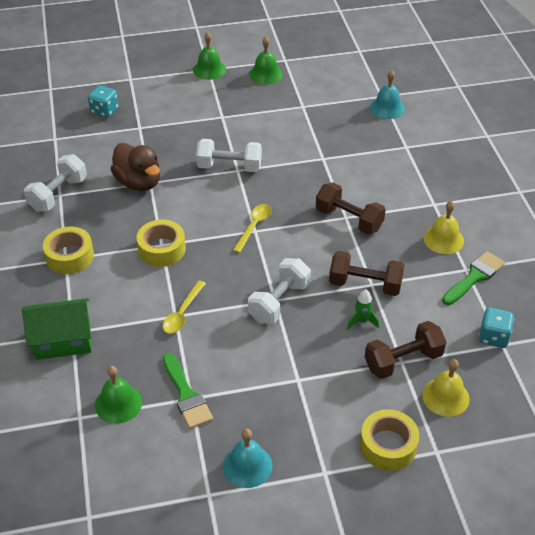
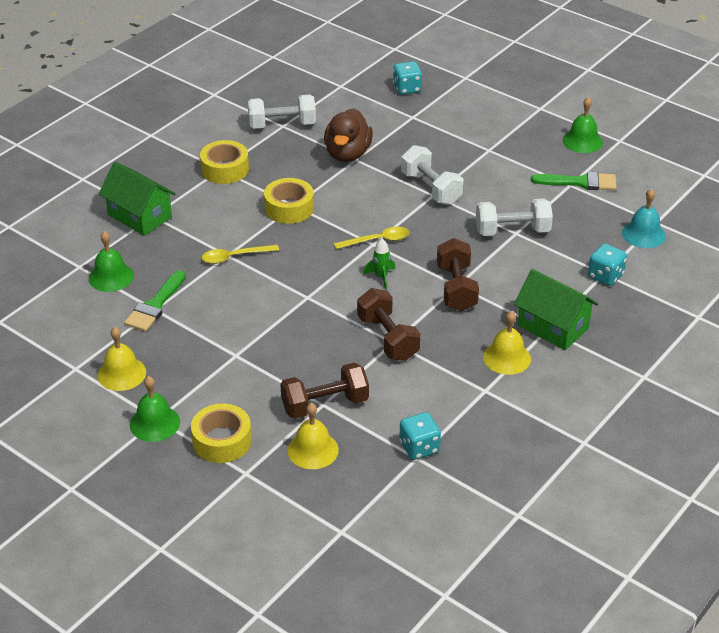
camera: 50 degrees right, 5 degrees down
(209, 69) = (540, 108): green bell -> green bell (154, 423)
(247, 465) = (121, 373): turquoise bell -> yellow bell
(279, 302) = (308, 300): white dumbbell -> white dumbbell (512, 231)
(362, 321) = (342, 358): green rocket -> green rocket (381, 277)
(403, 361) = (325, 404): brown dumbbell -> brown dumbbell turned 45 degrees counterclockwise
(409, 148) = (605, 276): none -> turquoise dice
(434, 200) = (553, 327): none -> green house
(474, 277) = (482, 400): green brush -> green brush (580, 182)

